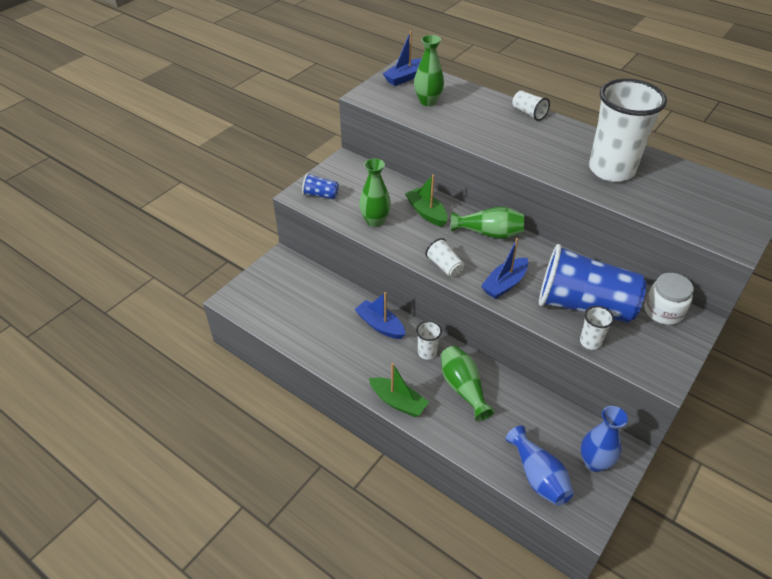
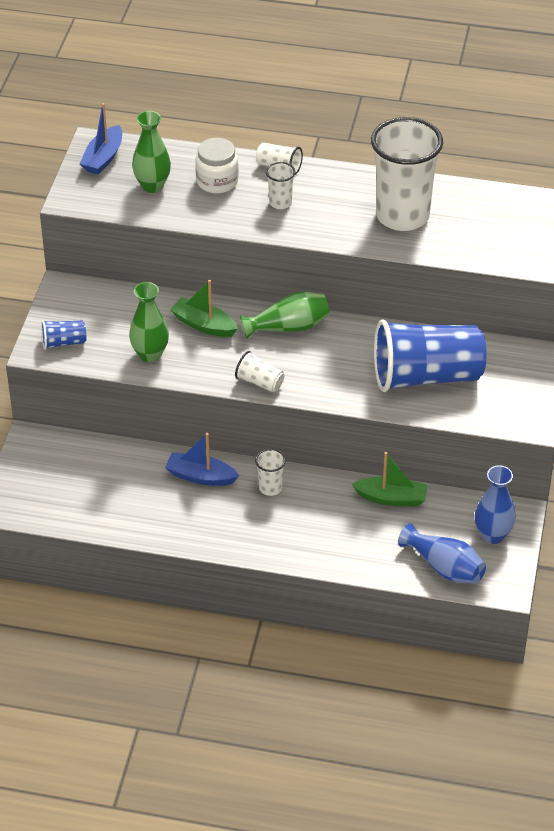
camera: 25 degrees left, 0 degrees up
(398, 402) = (267, 549): green boat -> green boat (391, 498)
(463, 388) = (329, 511): green vase -> none
(504, 284) = (334, 380): blue boat -> none
(590, 342) = (448, 413): white cup -> white cup (280, 203)
(663, 311) = (507, 356): white jar -> white jar (217, 181)

